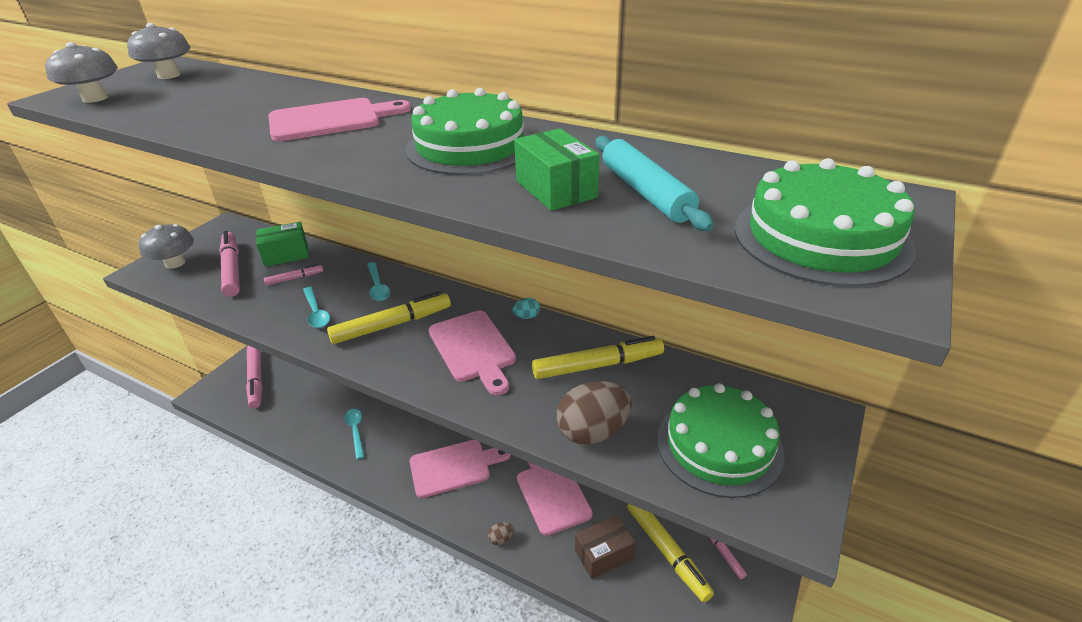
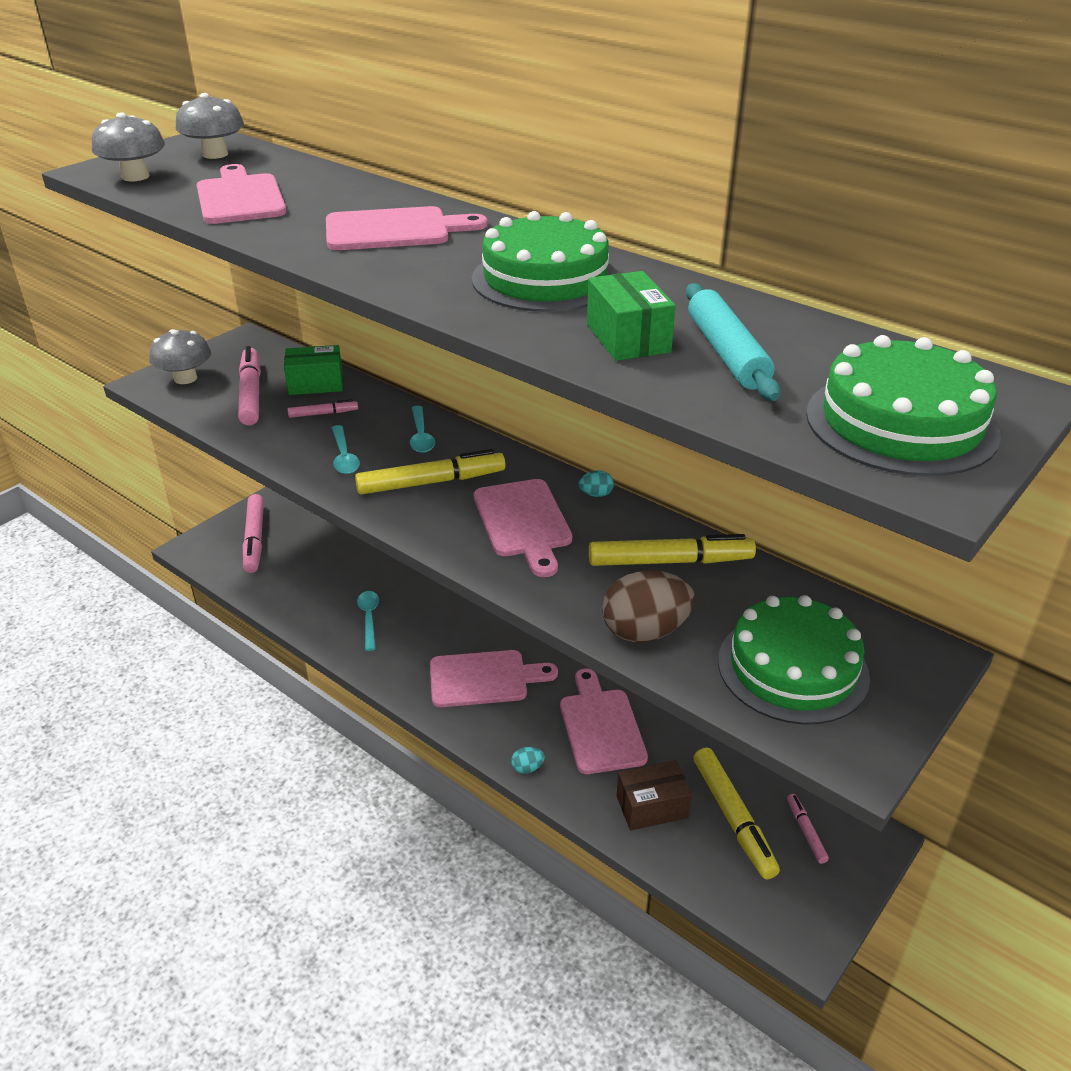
camera: 10 degrees right, 0 degrees up
(191, 106) = (240, 198): none -> pink cutting board
(501, 539) = (527, 768): brown egg -> turquoise egg

